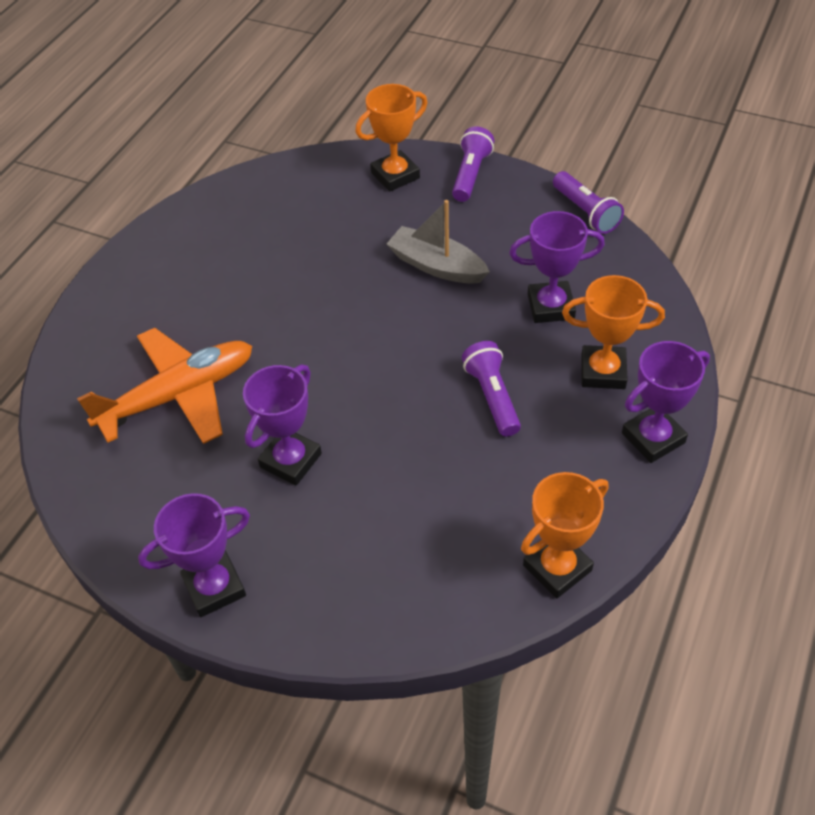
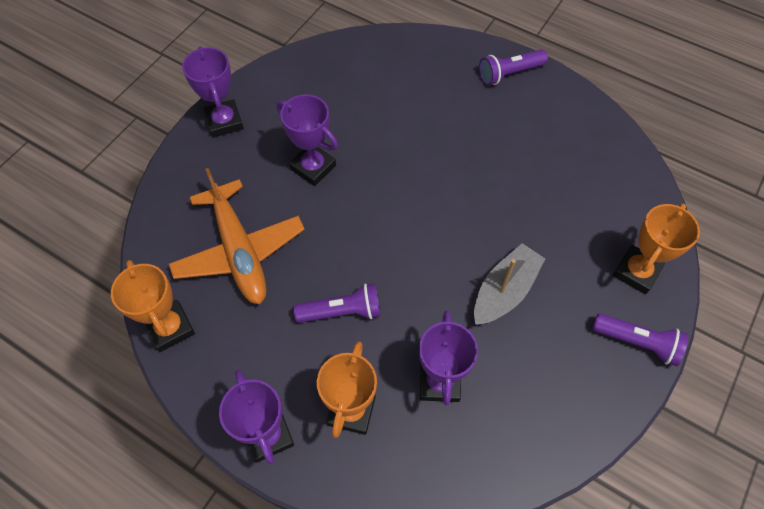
camera: 95 degrees right, 10 degrees up
(179, 395) = (388, 104): orange plane -> orange plane (239, 251)
(395, 175) = (636, 272): orange trophy -> orange trophy turned 60 degrees clockwise
(586, 212) = (573, 449): purple flashlight -> purple flashlight (509, 74)

